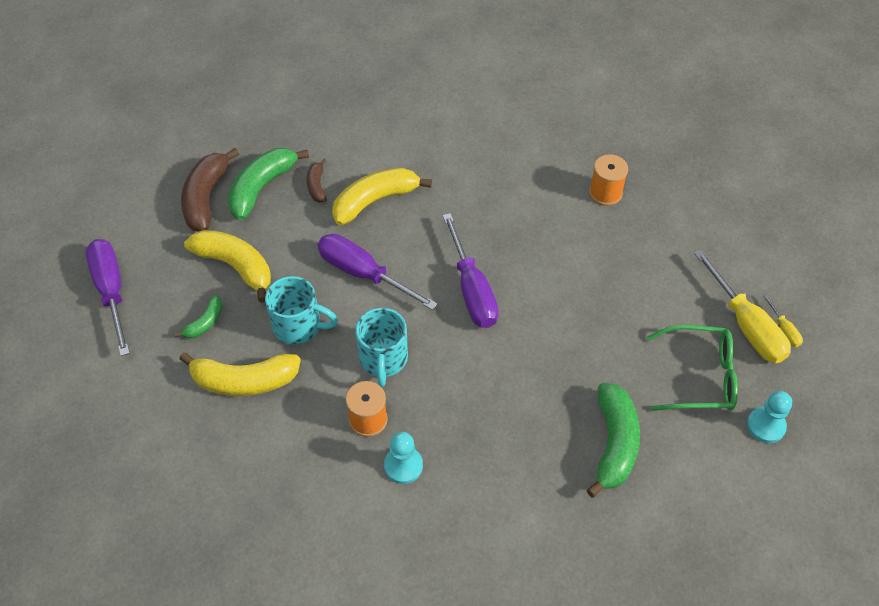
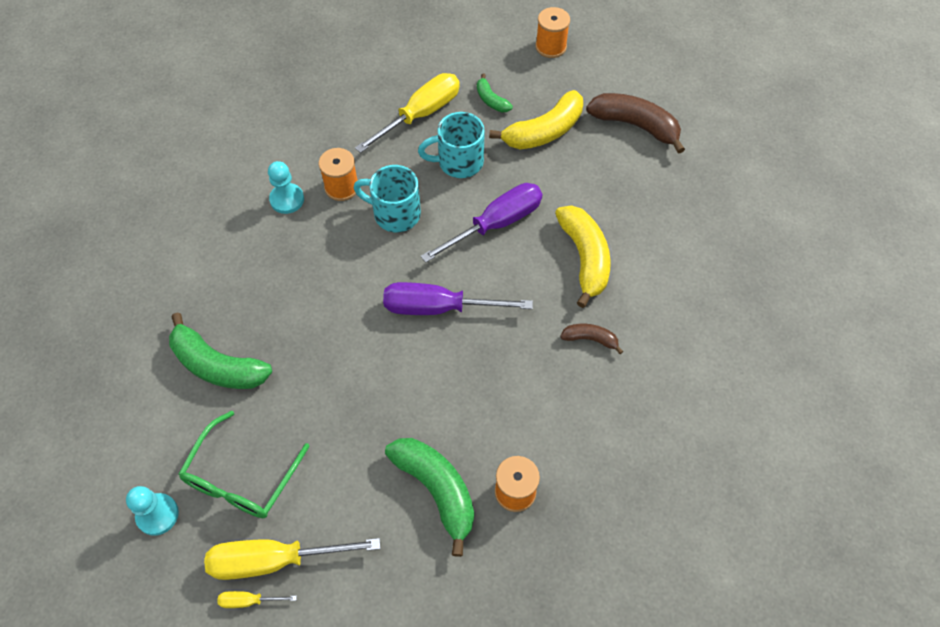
camera: 110 degrees right, 5 degrees up
(111, 291) = (550, 47): purple screwdriver -> orange spool
(244, 381) = (420, 114): yellow banana -> yellow screwdriver
(261, 188) = (634, 169): green banana -> green banana (437, 490)
(298, 326) = (458, 162): turquoise mug -> turquoise mug turned 45 degrees clockwise
(317, 186) = (621, 214): brown banana -> brown banana (590, 339)

